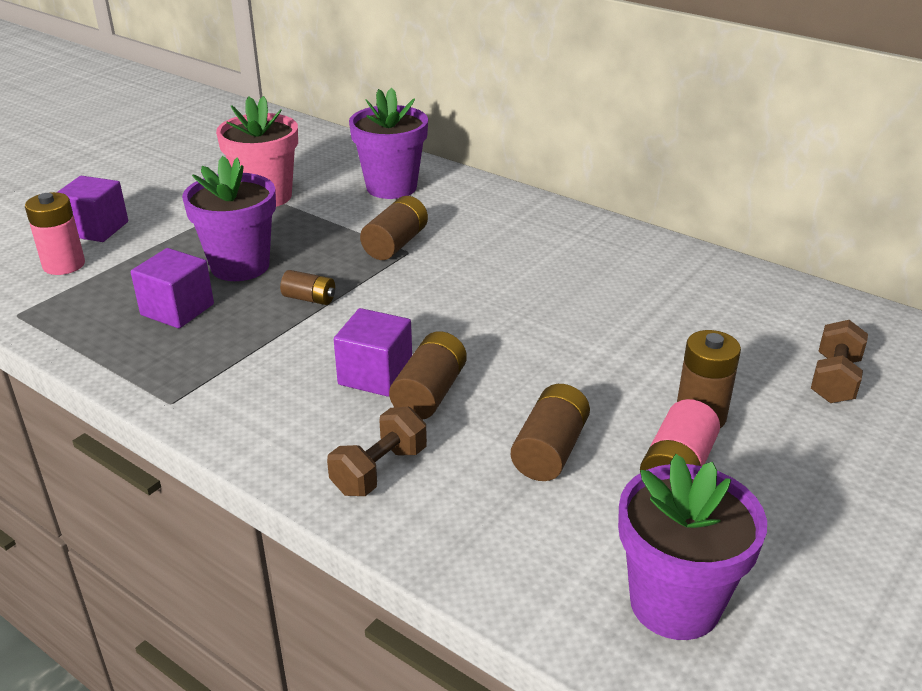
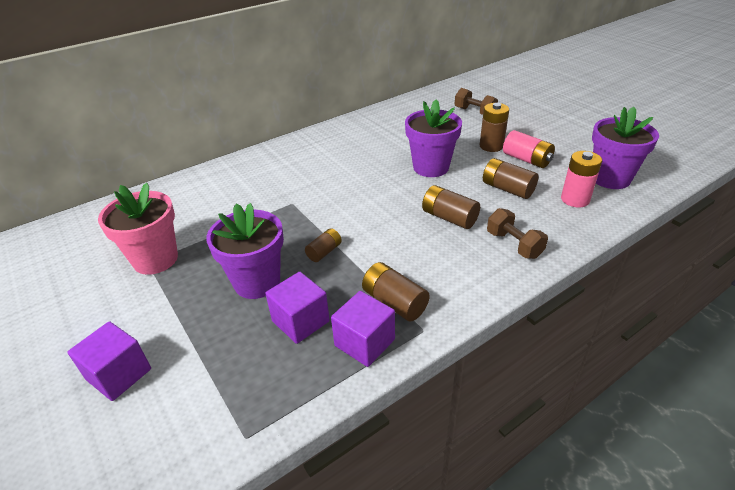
camera: 70 degrees left, 5 degrees up
(64, 265) = (173, 400): pink battery -> pink battery (575, 199)
(375, 375) = (424, 235): purple cube -> purple cube (364, 342)
(391, 187) = (198, 198): purple flower pot -> purple flower pot (431, 167)
(395, 244) = (278, 207): brown battery -> brown battery (394, 302)

